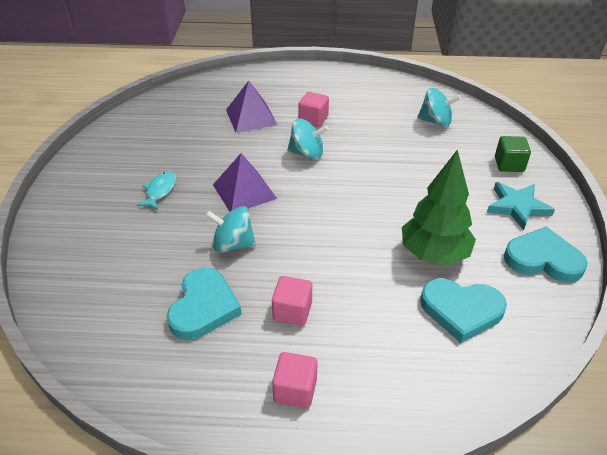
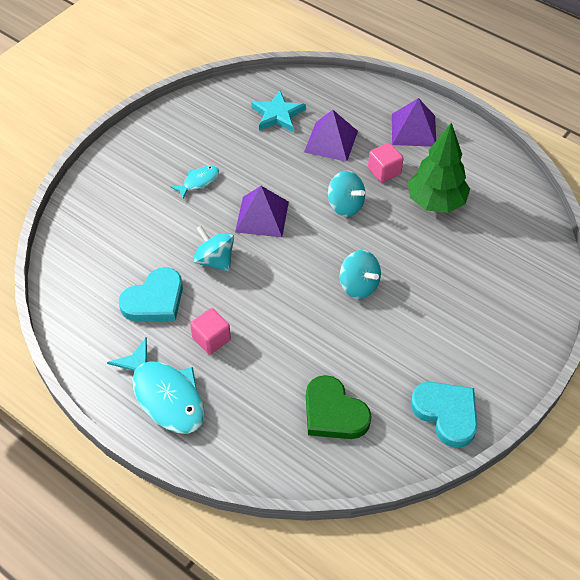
camera: 35 degrees right, 10 degrees up
(295, 390) = (165, 395): pink cube -> turquoise fish
(308, 86) = (414, 130): none -> purple pyramid
(434, 254) = (360, 357): green tree -> green tree (436, 202)
(435, 121) = (498, 231): turquoise spinning top -> turquoise spinning top (359, 286)
(461, 310) = (333, 413): turquoise heart -> green heart
(509, 164) = (519, 313): green cube -> none
(517, 207) = (479, 357): turquoise star -> turquoise star (277, 115)

